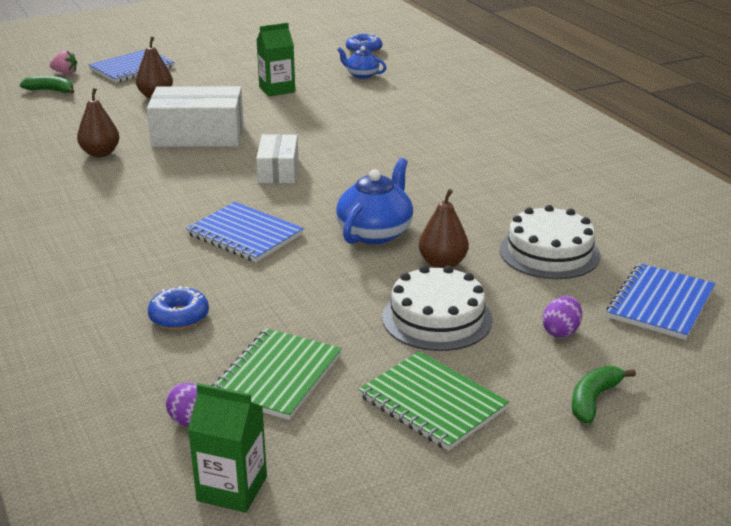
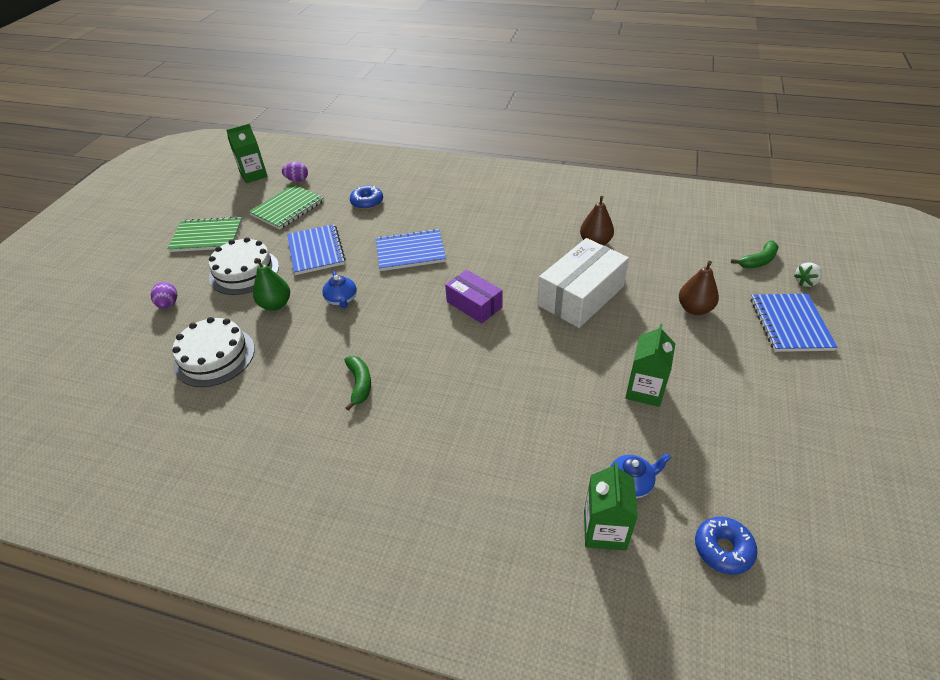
camera: 135 degrees right, 15 degrees up
(65, 72) = (805, 282): pink strawberry -> white strawberry
(277, 376) = (288, 208): green notebook -> green notebook turned 60 degrees clockwise
(278, 170) = (474, 304): white box -> purple box
(375, 232) = (342, 300): blue teapot -> blue teapot, size x0.59
(404, 73) = (604, 530): none -> green carton
(442, 264) = (275, 304): brown pear -> green pear
(593, 400) = (129, 279): green banana -> green banana (359, 384)
(660, 304) = (114, 360): blue notebook -> blue notebook (316, 251)

